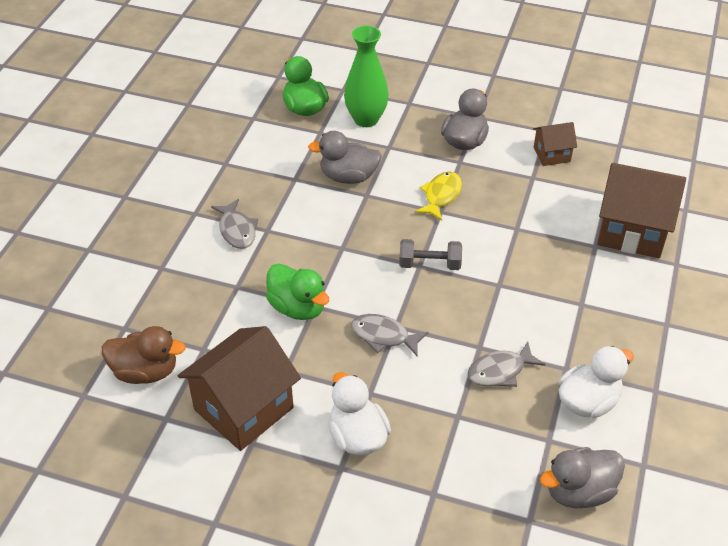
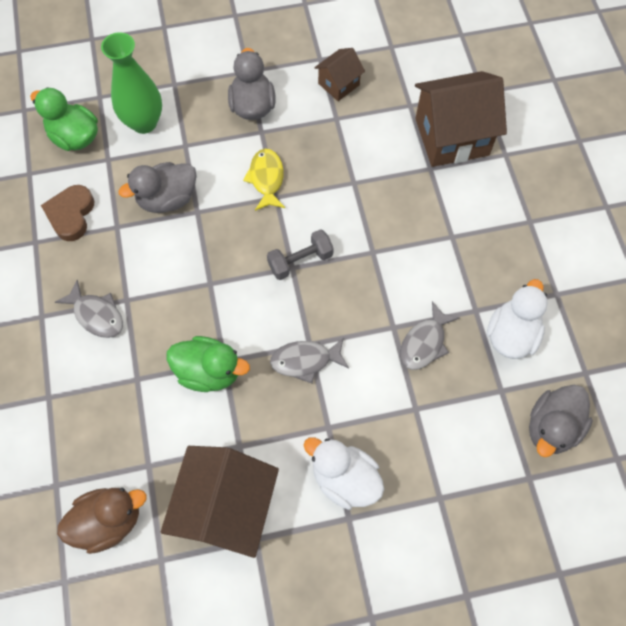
camera: 30 degrees left, 20 degrees up
(265, 157) = (71, 215): none -> brown heart

